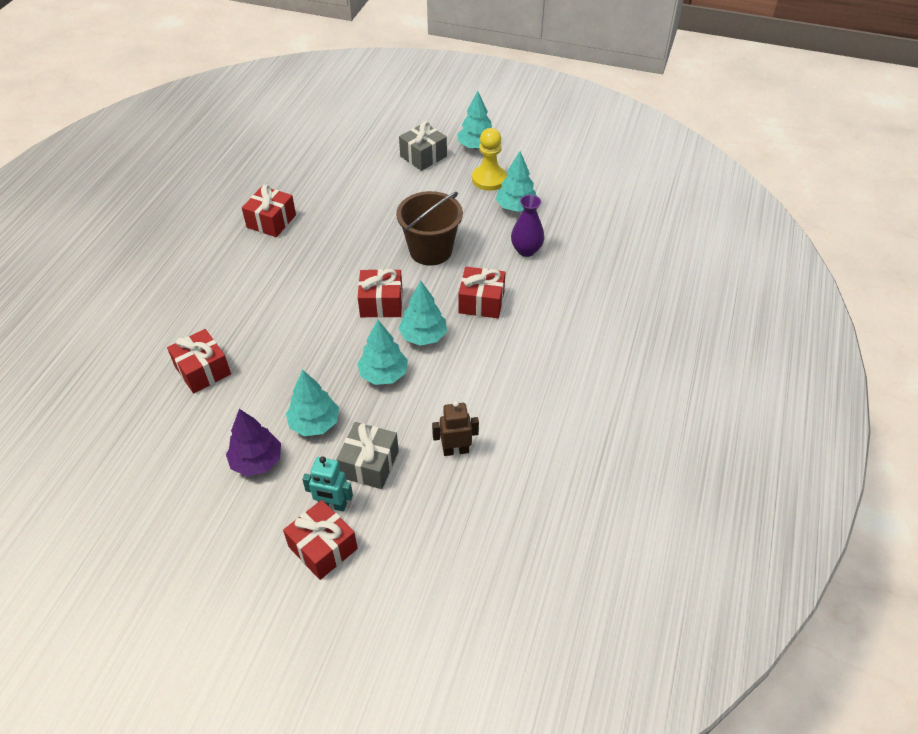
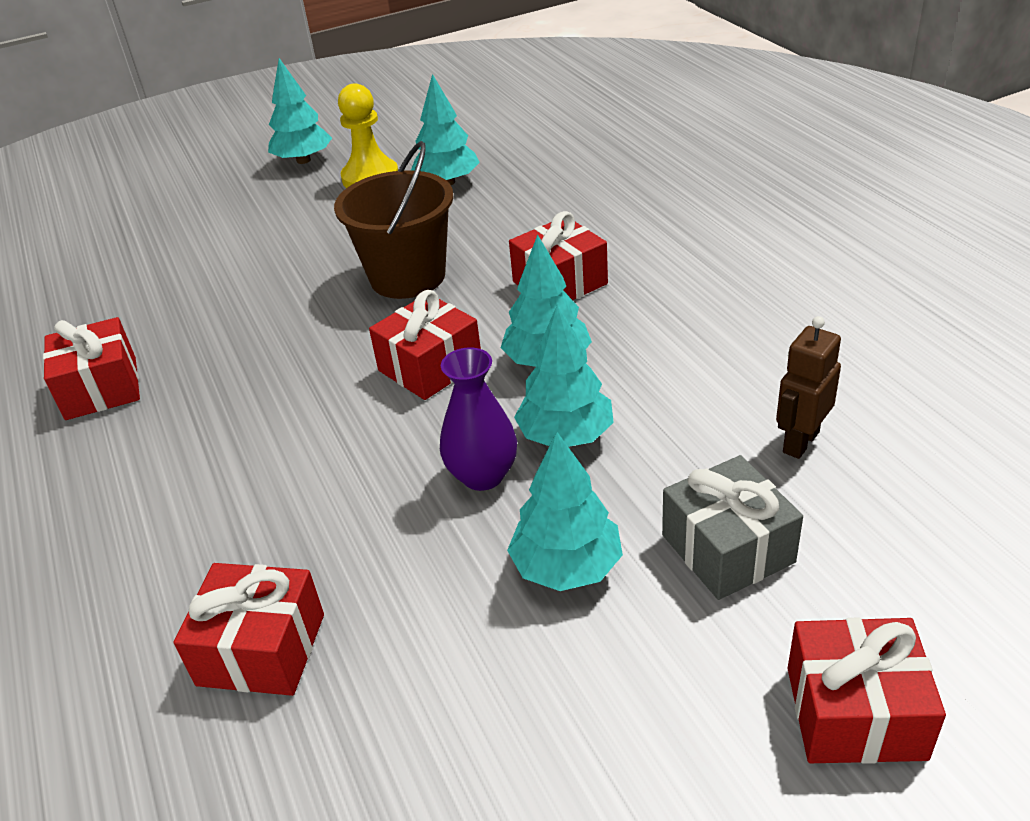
camera: 40 degrees left, 10 degrees down
(257, 461) = (561, 694): purple tree -> none
(332, 505) = (769, 644): turquoise robot -> none
(423, 156) = (244, 202): grey gift -> none
(526, 250) = (527, 209): purple vase -> purple vase (482, 475)

